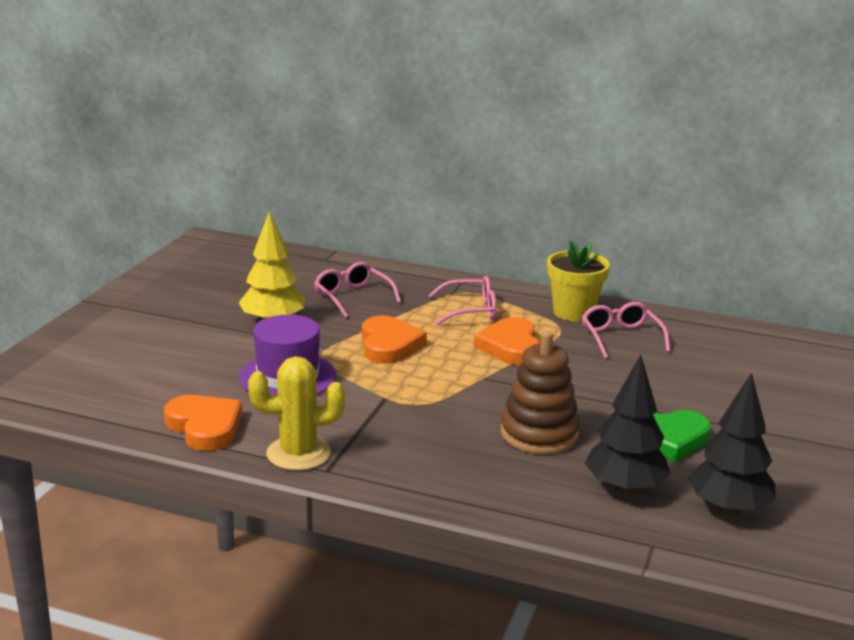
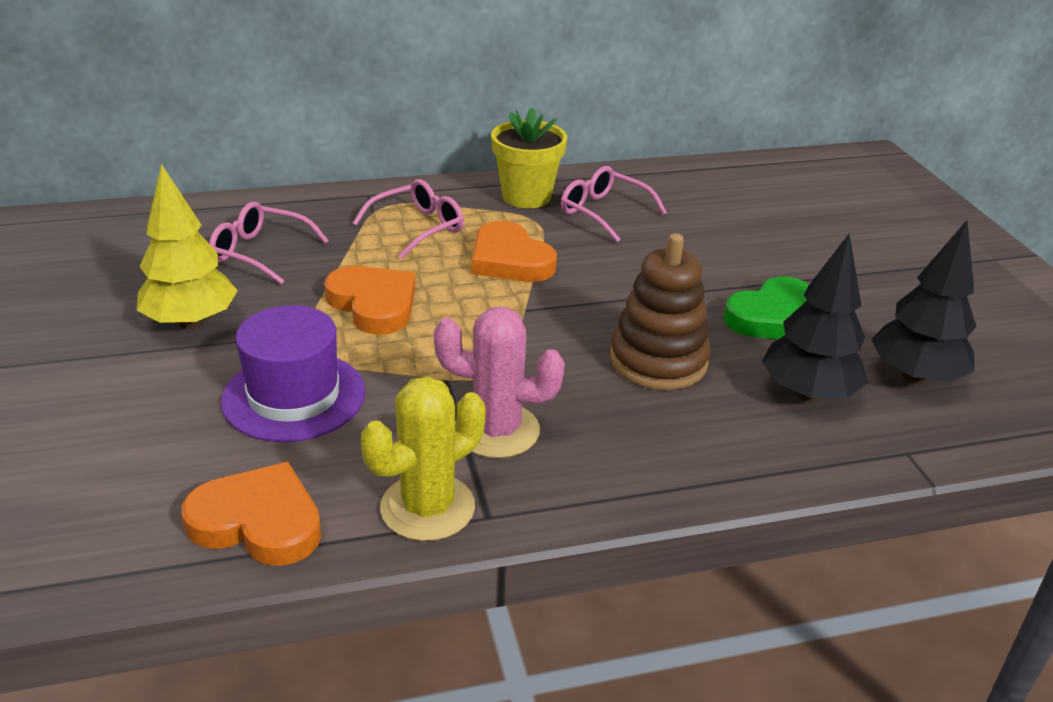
camera: 35 degrees left, 10 degrees up
(383, 433) = (496, 430): none -> pink cactus

